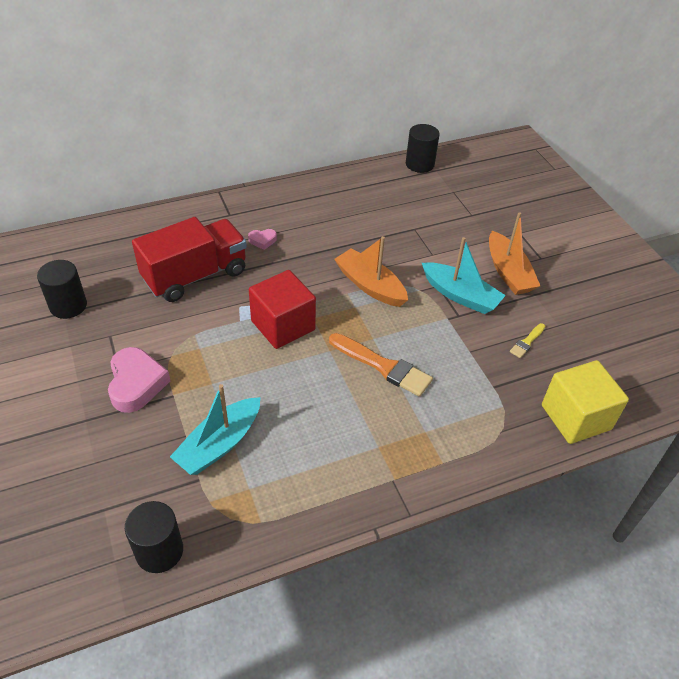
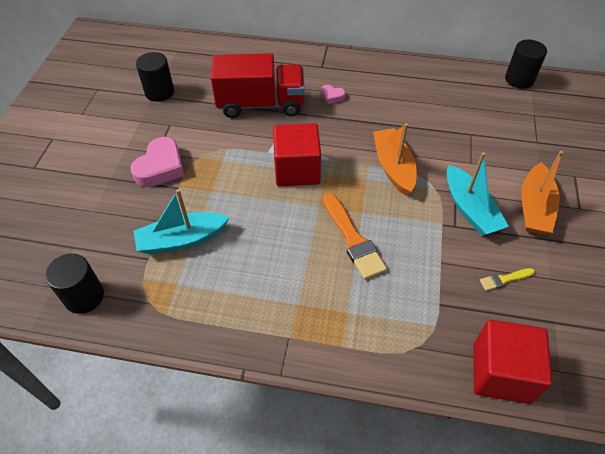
camera: 35 degrees right, 5 degrees up
(576, 417) = (501, 373): yellow cube -> red cube

